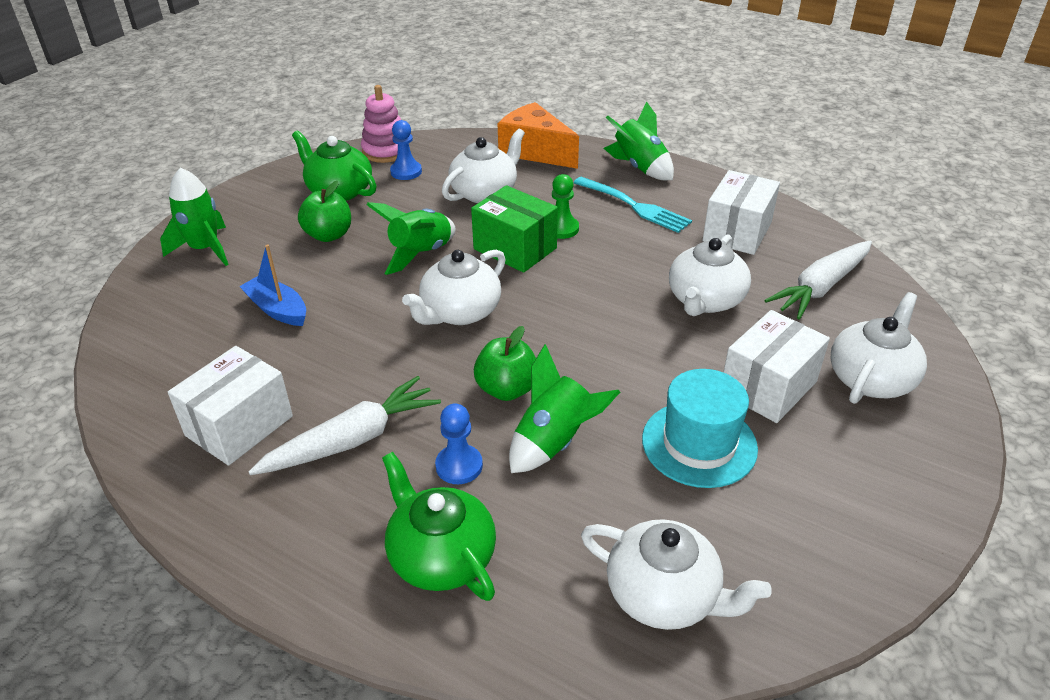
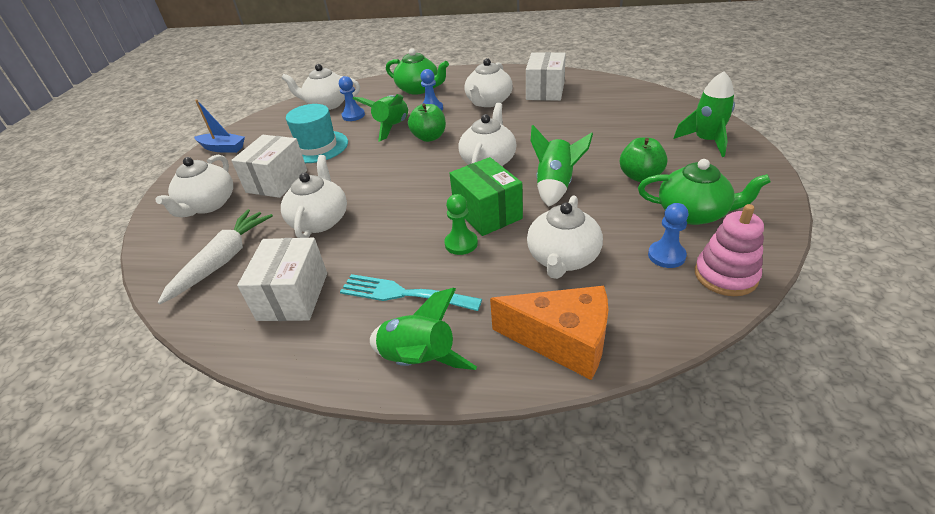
camera: 160 degrees right, 0 degrees up
(277, 309) = (600, 129): blue boat -> blue boat (223, 148)
(352, 440) = (488, 102): white carrot -> white teapot
(515, 248) = (487, 213): green box -> green box turned 45 degrees clockwise
(614, 516) = (353, 115): none -> blue pawn

